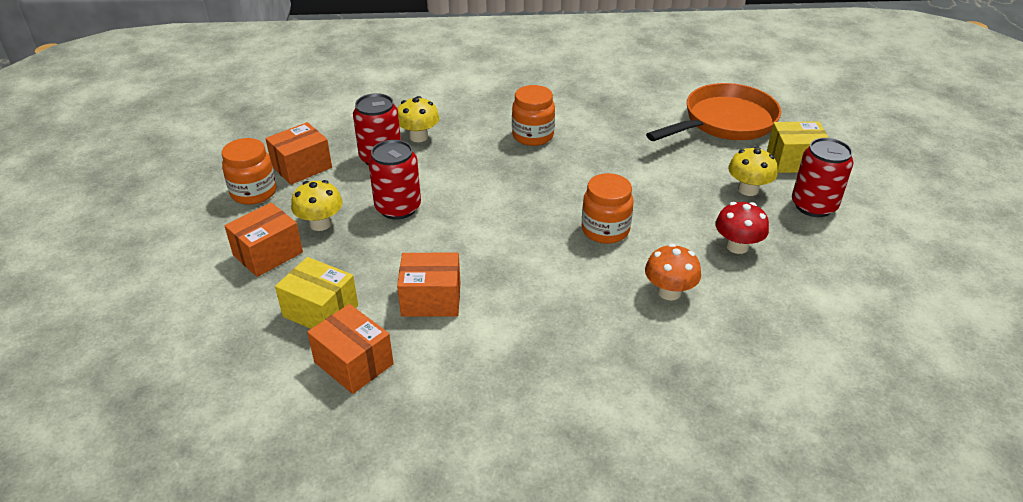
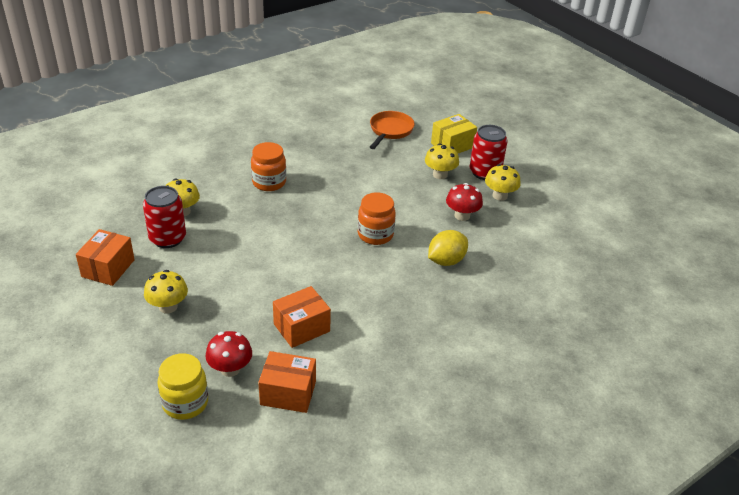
camera: 35 degrees left, 0 degrees up
(247, 326) = (185, 403): none -> yellow jar
(254, 193) = (87, 303): orange jar -> none
(268, 254) = (148, 345): orange box -> none
(320, 311) = (230, 369): yellow box -> red mushroom
(398, 208) = (217, 272): red can -> none
(669, 292) = (446, 261): orange mushroom -> yellow lemon
(724, 122) = (390, 131): orange pan -> orange pan, size x0.64
(812, 240) = (500, 196): none -> yellow mushroom

